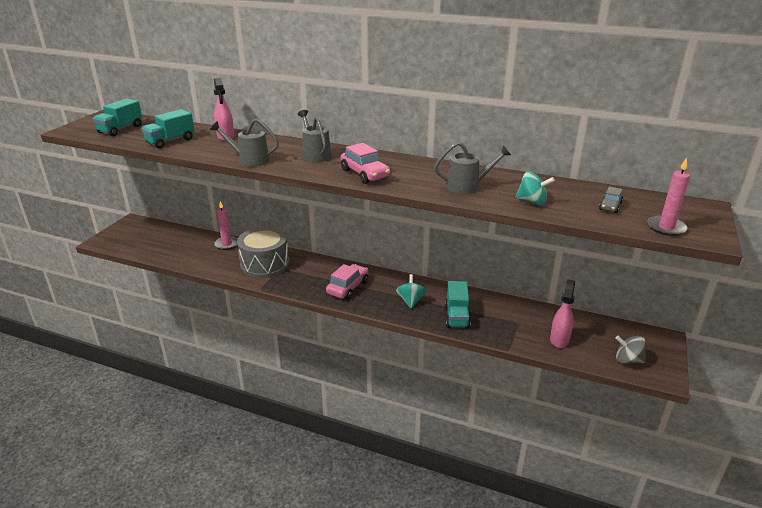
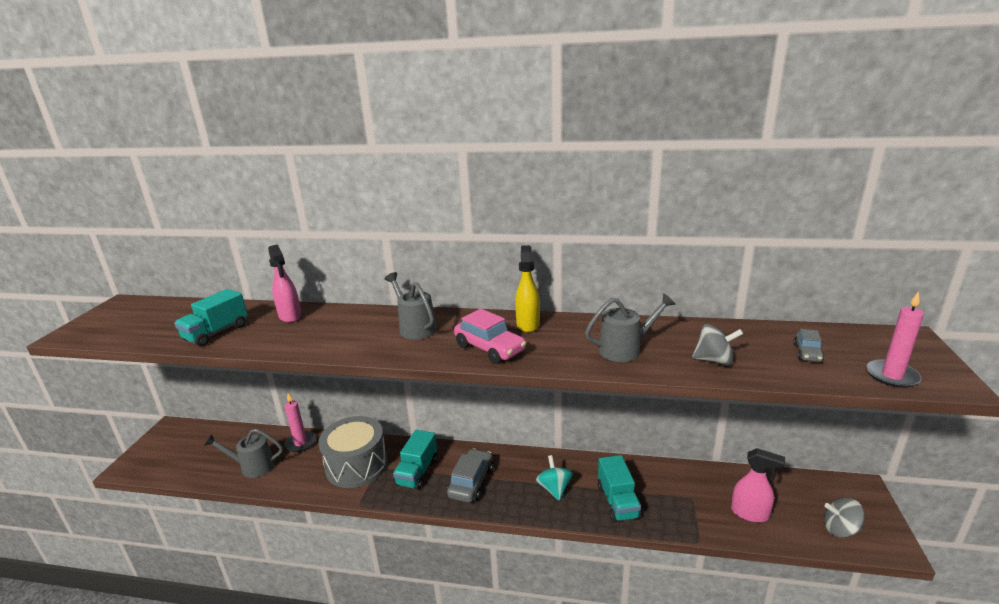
camera: 10 degrees left, 5 degrees down
(120, 129) = (143, 323): turquoise truck -> turquoise truck (417, 472)
(249, 160) = (331, 348): grey watering can -> grey watering can (252, 466)
(348, 287) = (471, 482): pink car -> grey car
(402, 162) = (528, 324): none -> yellow spray bottle
(532, 202) = (714, 360): turquoise spinning top -> grey spinning top
(559, 339) = (750, 514): pink spray bottle -> pink spray bottle turned 105 degrees clockwise

